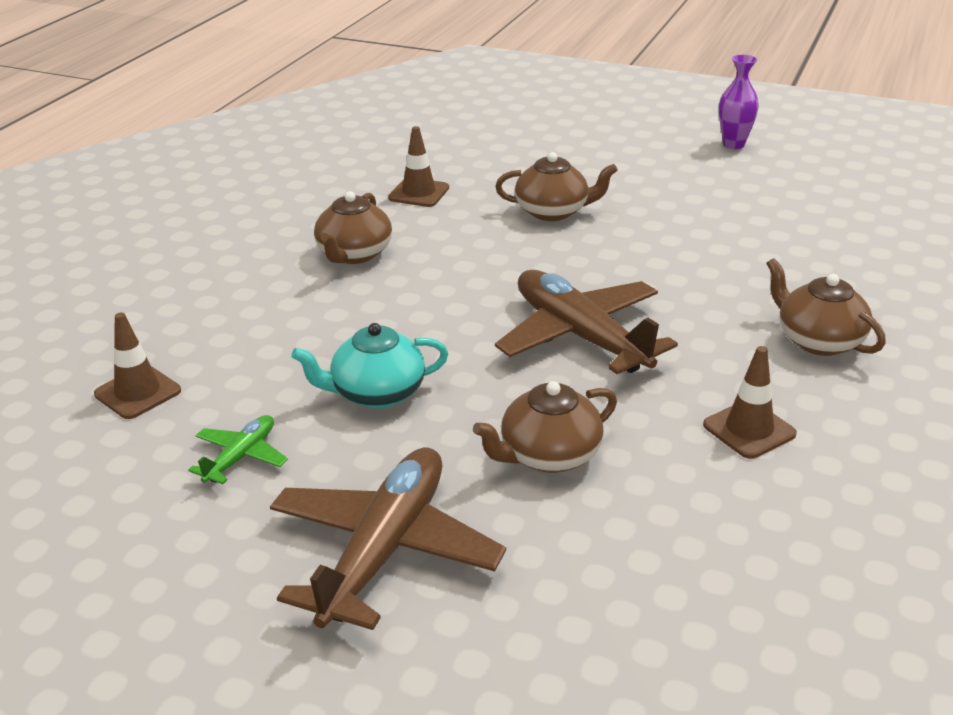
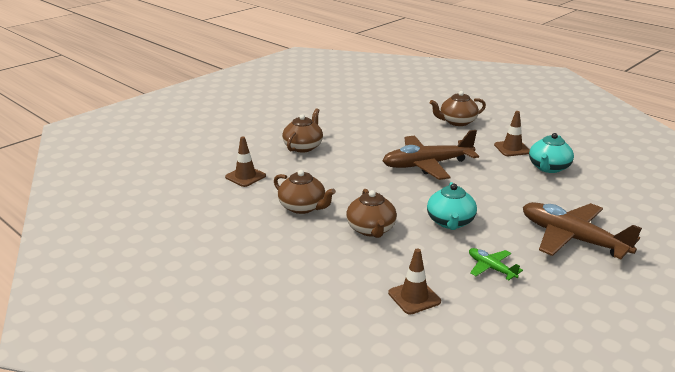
camera: 70 degrees left, 5 degrees down
(548, 455) = (516, 190): brown teapot -> brown teapot (371, 229)
(693, 492) = (548, 168): none -> turquoise teapot
(733, 144) = (274, 94): purple vase -> none

